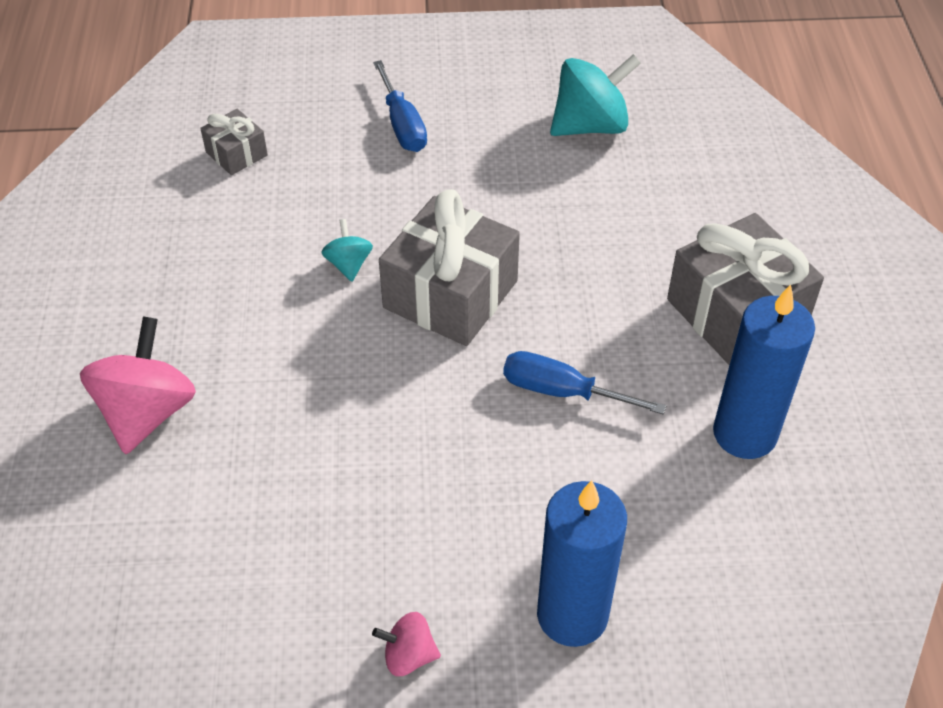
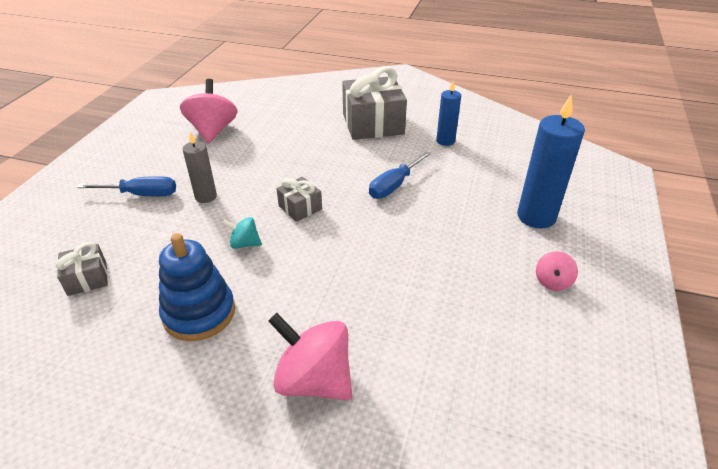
camera: 70 degrees left, 10 degrees down
(215, 271) = (199, 313): none -> blue stacking toy
(427, 187) = (206, 197): none -> grey candle
(450, 294) = (300, 208): grey gift -> grey gift, size x0.50
(590, 126) = (213, 131): turquoise spinning top -> pink spinning top
(744, 433) = (445, 141): blue candle -> blue candle, size x0.59

